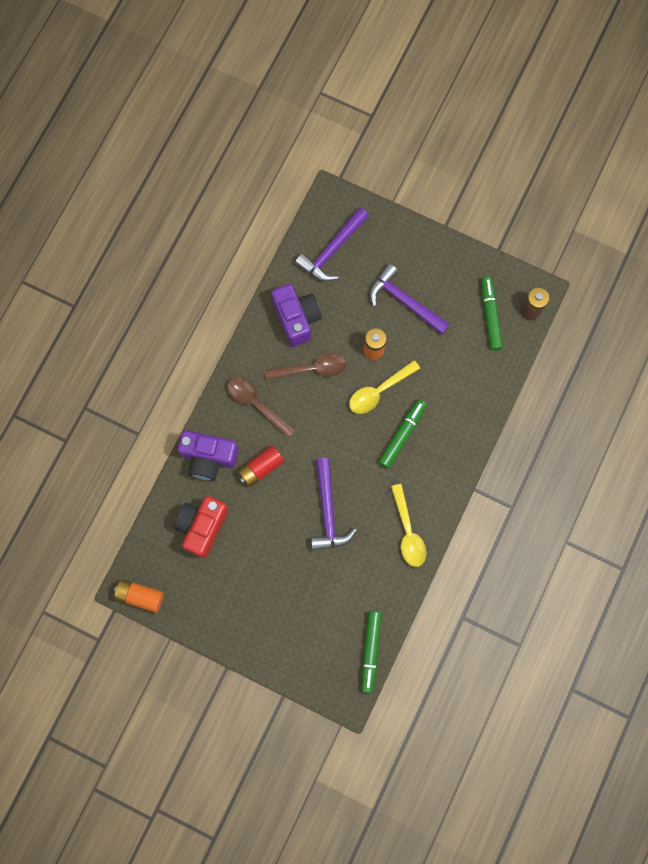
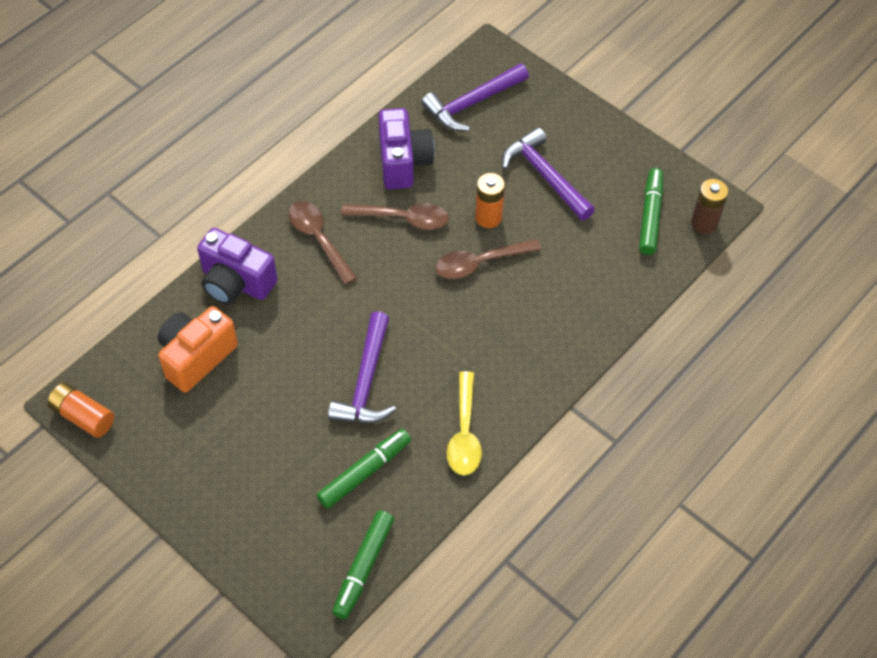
camera: 15 degrees right, 20 degrees down
(202, 526) = (196, 357): red camera -> orange camera
(261, 468) = (298, 310): red battery -> none
(378, 391) = (479, 263): yellow spoon -> brown spoon
(402, 435) = (494, 319): green marker -> green marker (364, 472)

